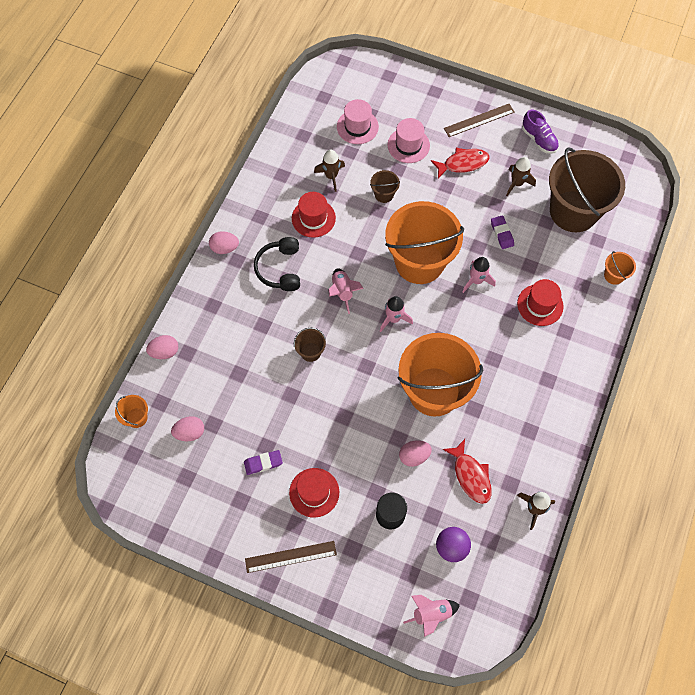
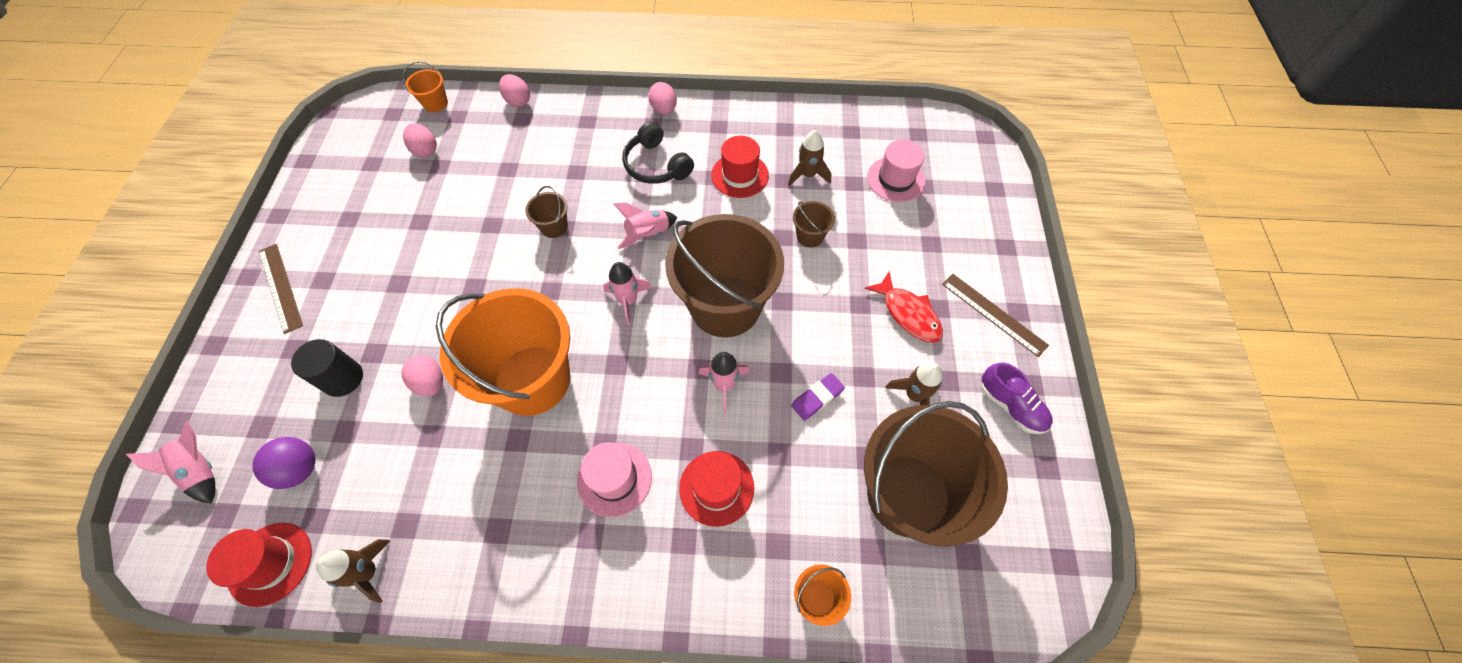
camera: 70 degrees right, 5 degrees down
(263, 463) = (398, 225): purple eraser -> none
(280, 269) = (656, 165): black headphones -> black headphones turned 105 degrees counterclockwise
(314, 492) = (366, 286): red hat -> red hat (270, 563)
(408, 145) = (900, 241): pink hat -> pink hat (614, 479)
(419, 262) = (725, 306): orange bucket -> brown bucket
(471, 476) = (411, 465): red fish -> none
(539, 139) = (1011, 405): purple shoe -> purple shoe turned 75 degrees counterclockwise

